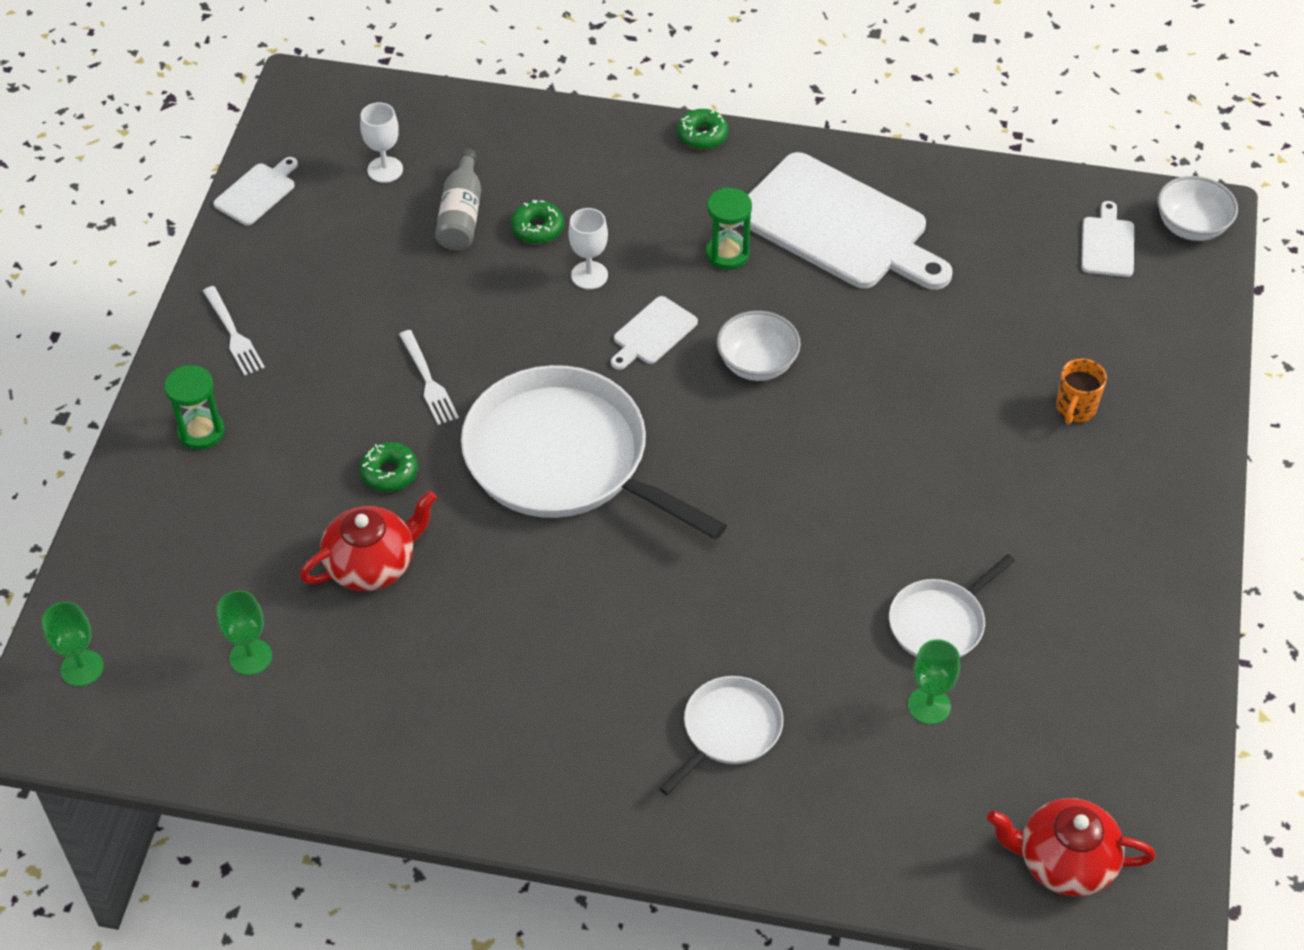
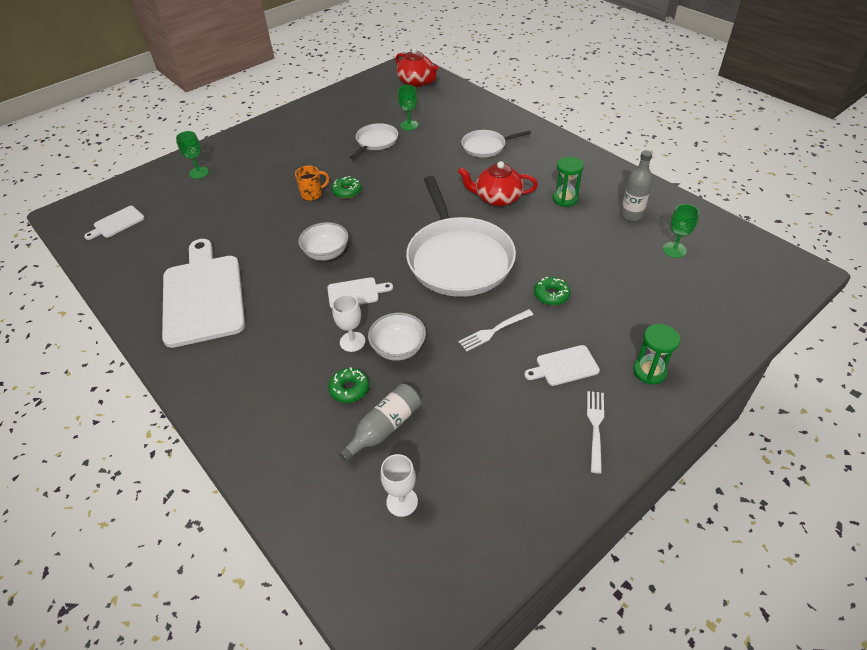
camera: 140 degrees left, 5 degrees down
(82, 668) = (769, 283): green goblet -> green goblet (199, 172)
(257, 192) = (510, 544): white cutting board -> white cutting board (564, 366)
(355, 697) = (631, 215): none -> grey bottle
(372, 564) = (589, 259): red teapot -> red teapot (497, 198)
(428, 381) = (494, 331): white fork -> white fork turned 135 degrees counterclockwise
(702, 135) = (190, 394): green donut -> green donut (347, 191)
(727, 254) = (272, 312): green hourglass -> green hourglass (565, 199)
(940, 622) = (376, 142): white pan -> white pan turned 60 degrees counterclockwise
(1075, 409) = (232, 175): orange mug -> orange mug (312, 194)
(1191, 227) = (77, 212): white bowl -> white bowl (398, 349)

